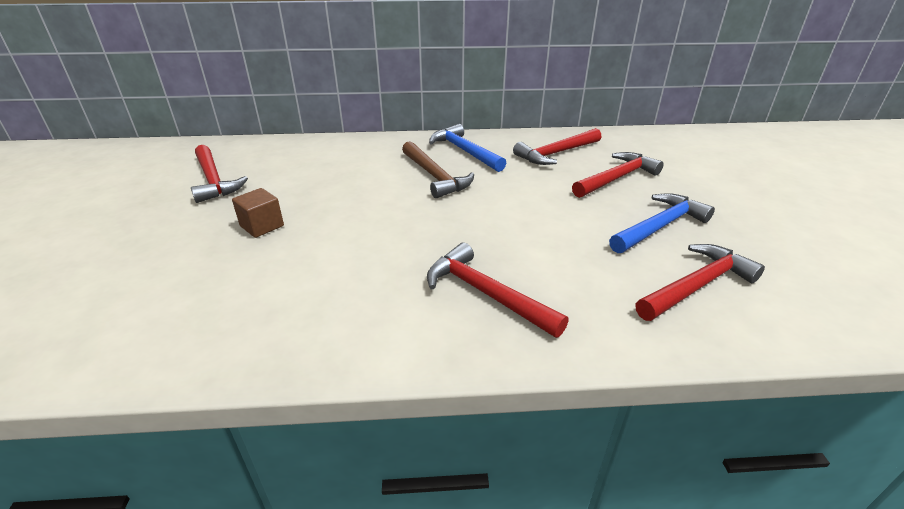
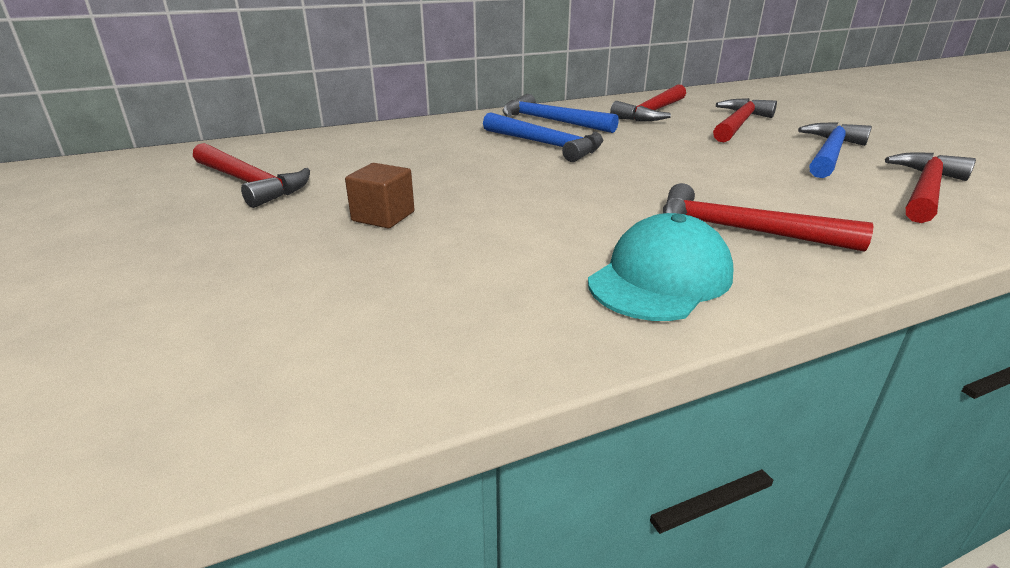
camera: 20 degrees left, 5 degrees down
(378, 323) = (660, 278): none -> turquoise cap
(435, 176) = (546, 145): brown hammer -> blue hammer

